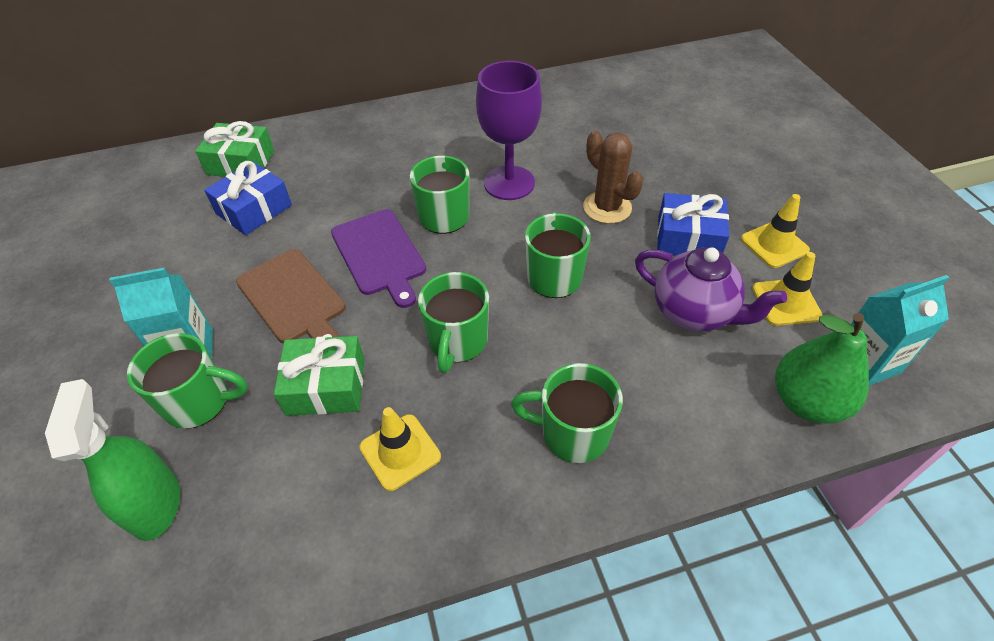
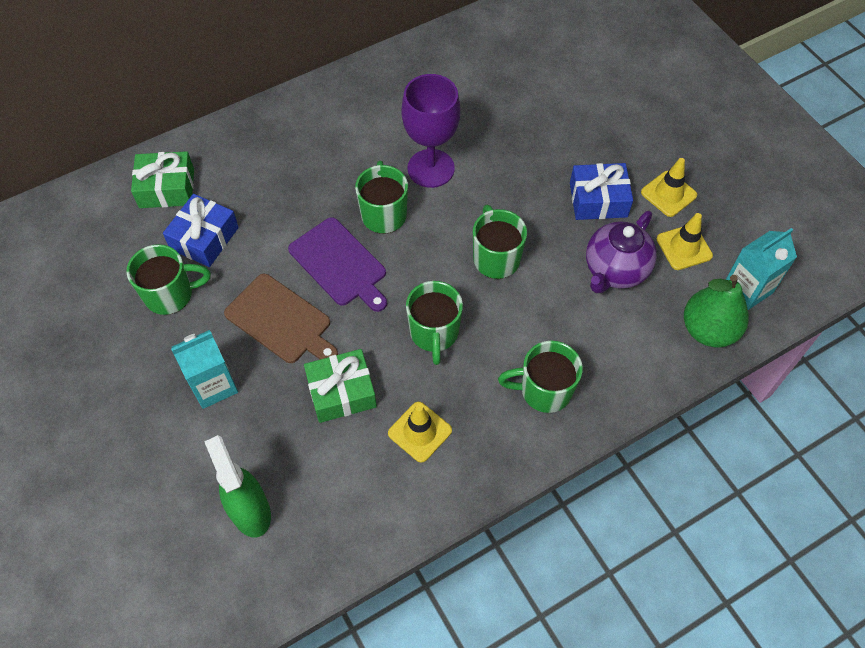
camera: 15 degrees left, 10 degrees up
(199, 402) = (244, 427): green mug -> green mug (170, 295)
(607, 207) = (524, 180): brown cactus -> none
(694, 313) = (615, 271): purple teapot -> purple teapot turned 105 degrees clockwise

